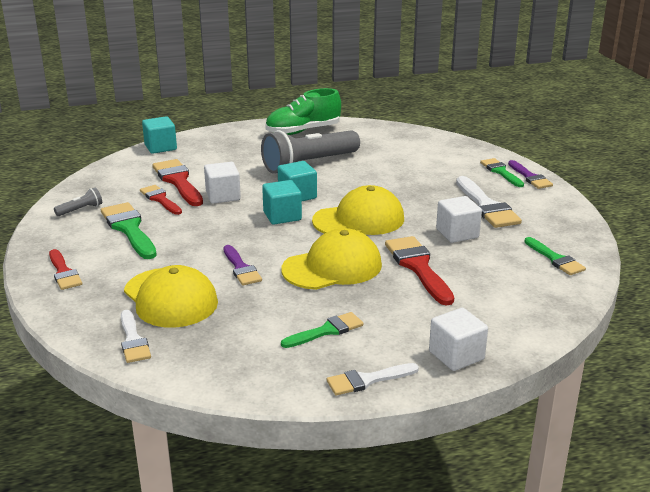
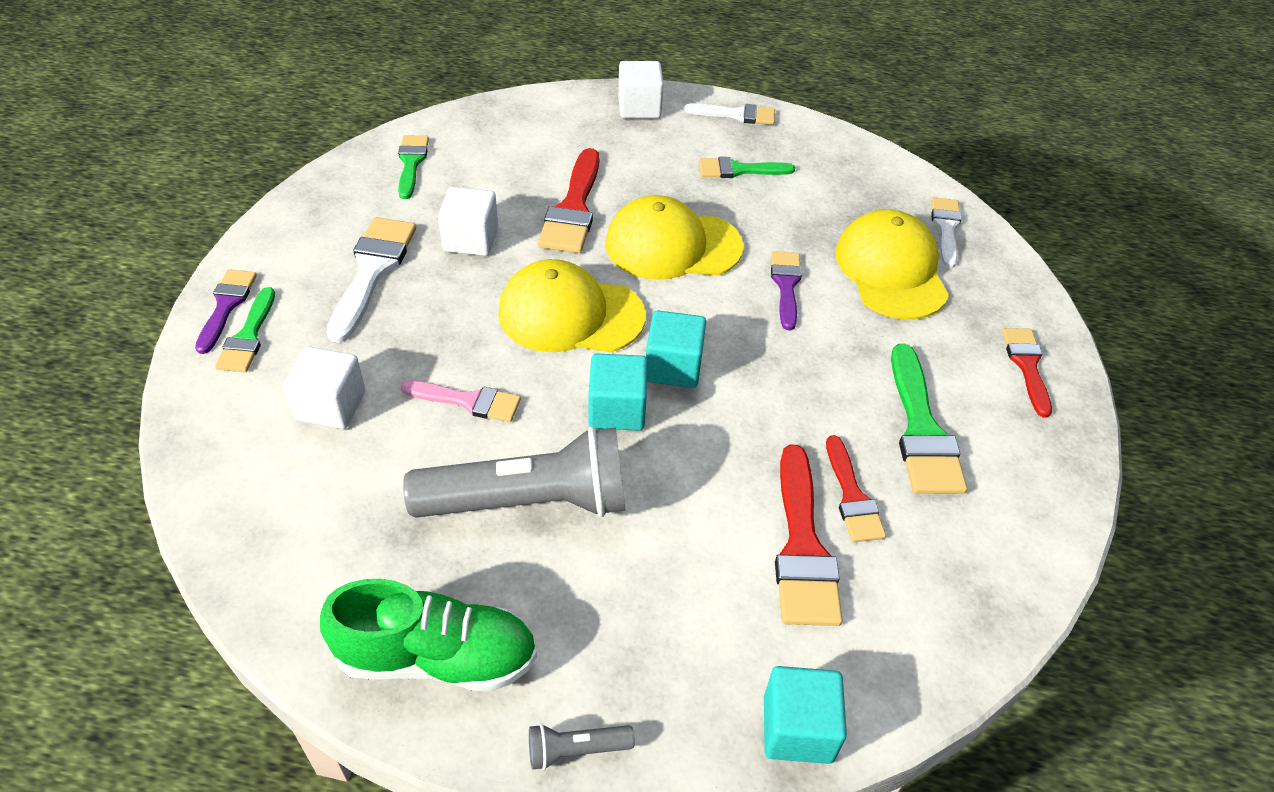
camera: 155 degrees left, 20 degrees up
(81, 210) = (1000, 521): grey flashlight -> grey flashlight (576, 749)
(223, 196) = (739, 461): white cube -> white cube (331, 406)
(371, 180) = (468, 401): none -> pink brush

